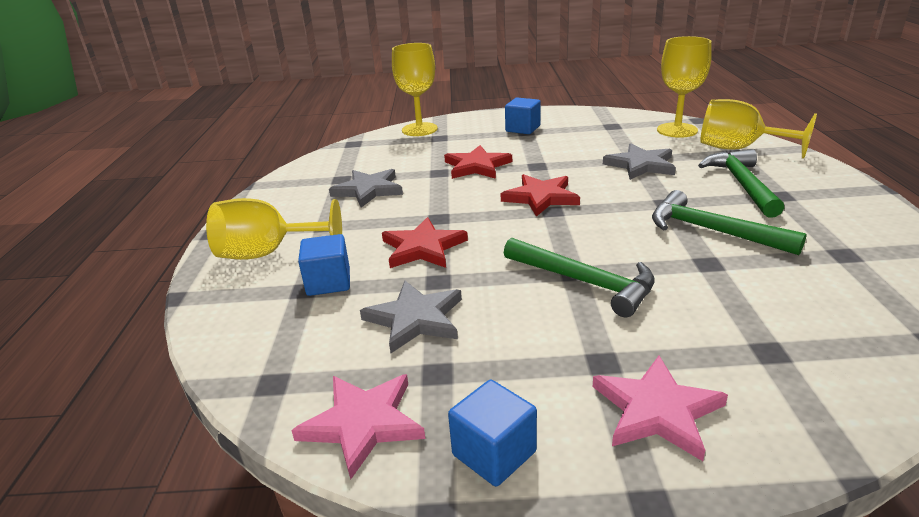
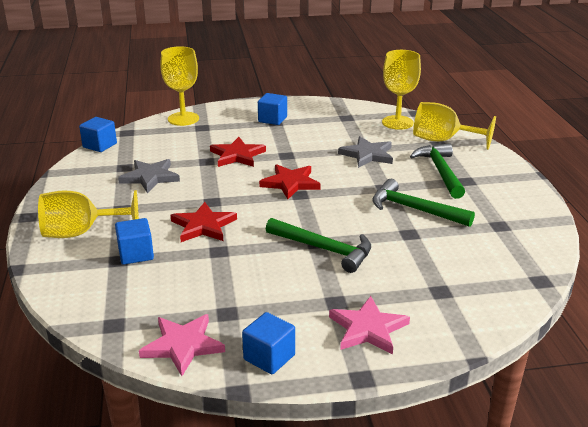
camera: 10 degrees left, 0 degrees up
(320, 156) = (100, 145): none -> blue cube
(415, 319) = (206, 278): grey star -> none

